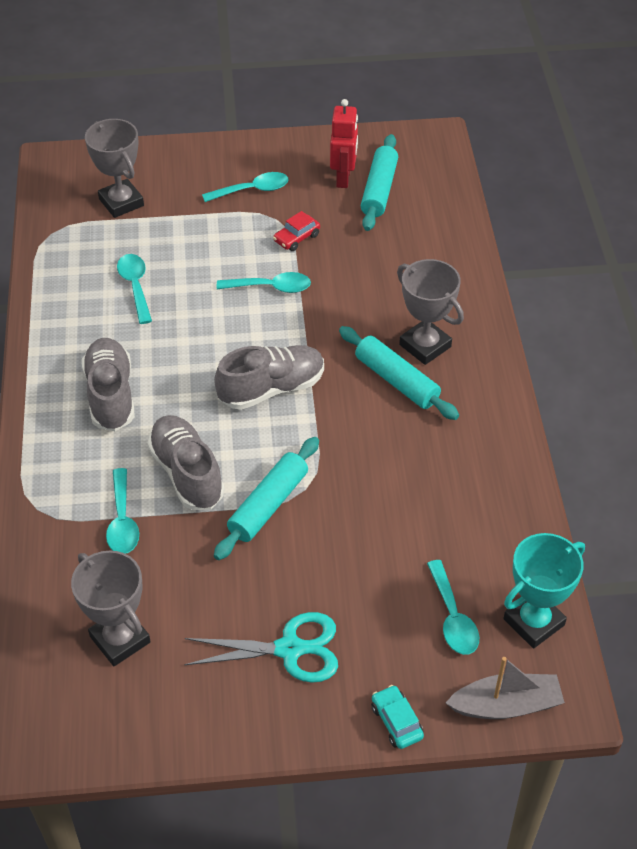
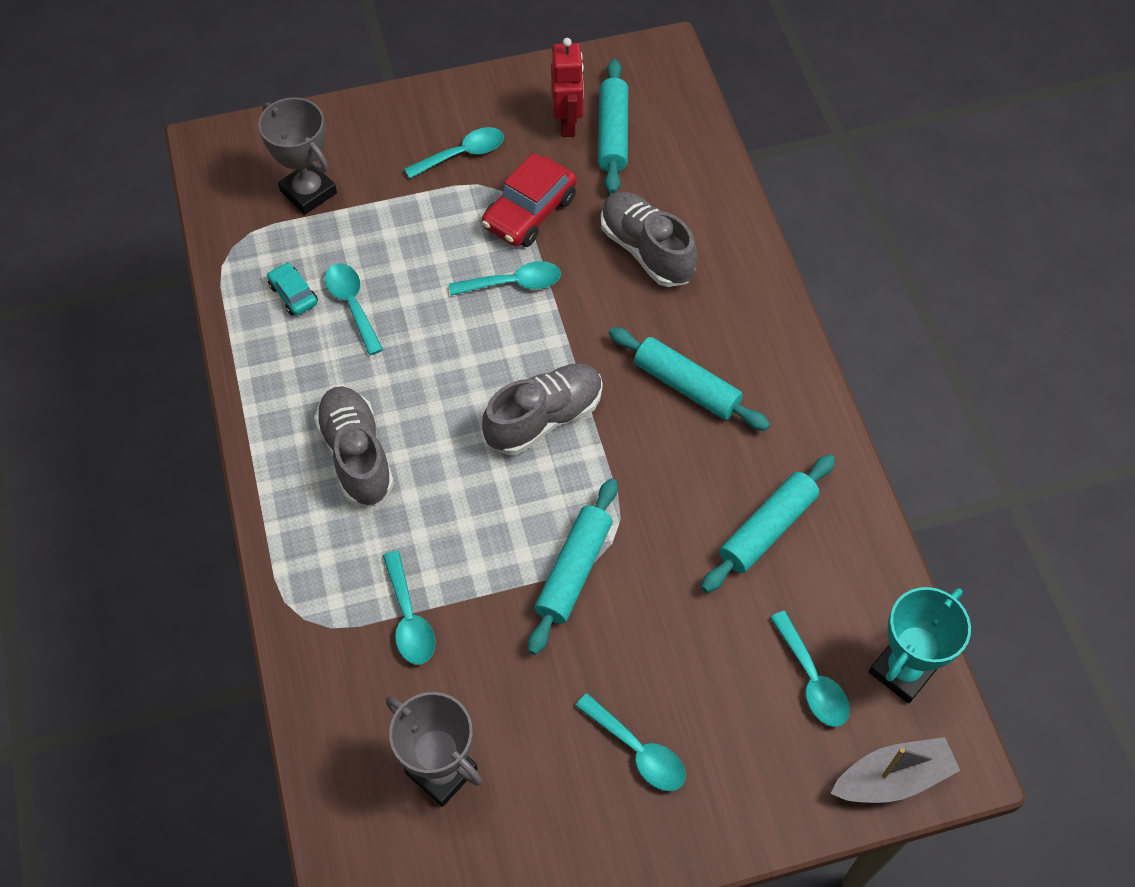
camera: 10 degrees left, 10 degrees up
(187, 473) = (470, 544): grey shoe -> grey shoe (646, 250)
(289, 649) = (638, 750): turquoise scissors -> turquoise spoon
(296, 238) = (529, 212): red car -> red car, size x1.81
(396, 721) = (776, 820): turquoise car -> turquoise car (293, 294)
(425, 346) = (709, 335): grey trophy -> none
(441, 497) = (767, 529): none -> turquoise rolling pin

